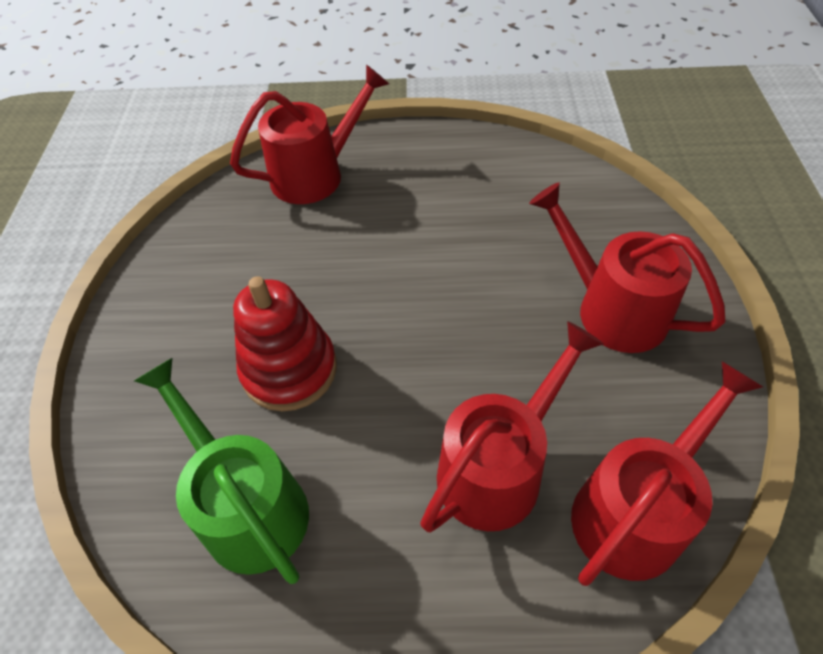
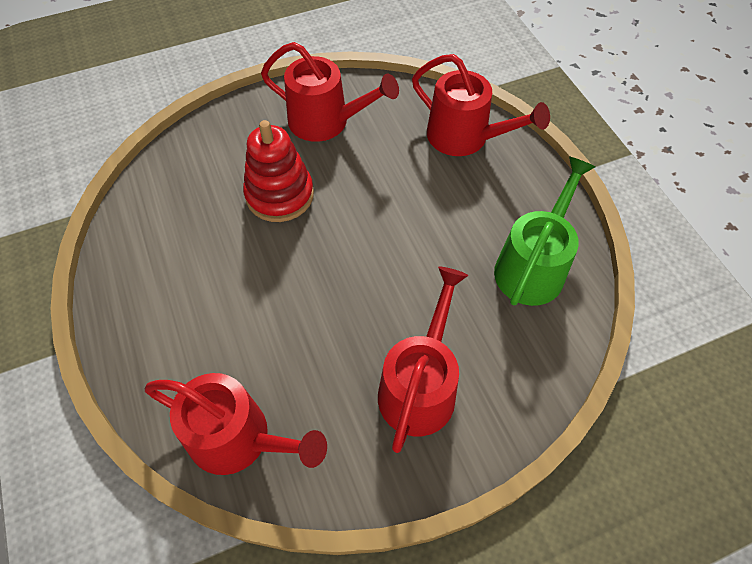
camera: 65 degrees right, 5 degrees up
(247, 506) = (179, 214): green watering can -> green watering can (533, 266)
(498, 467) = (246, 341): red watering can -> red watering can (326, 122)

